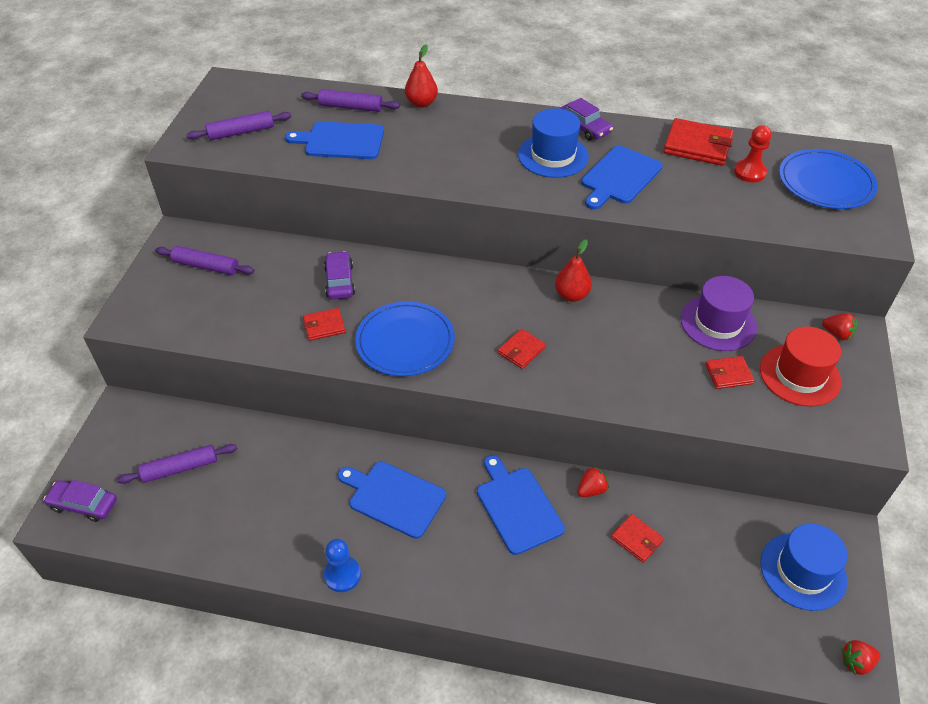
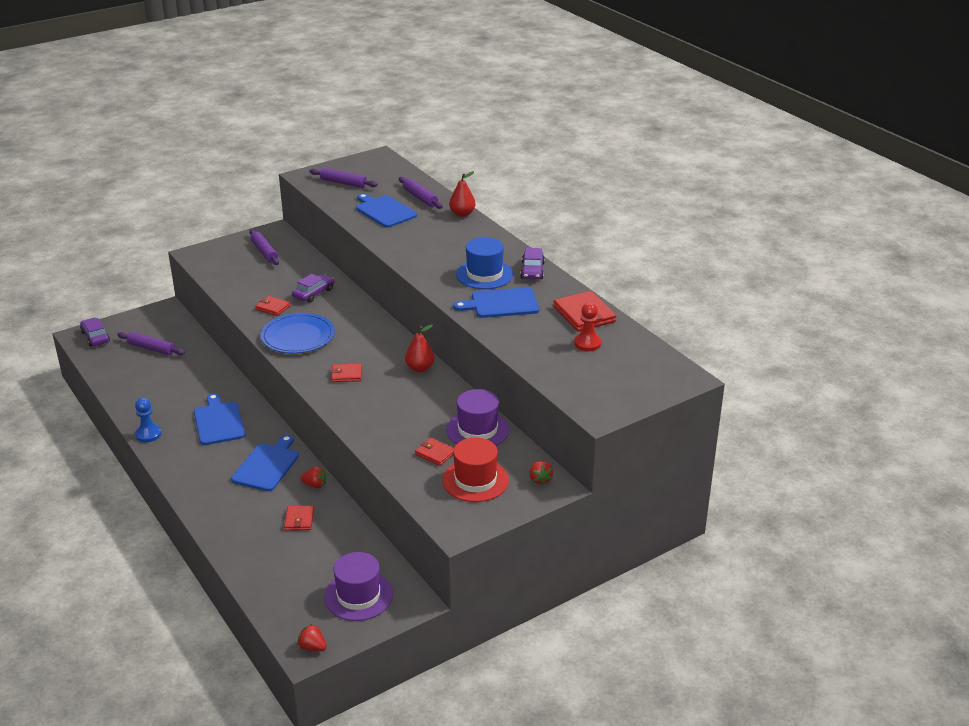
camera: 45 degrees right, 15 degrees down
(803, 571) = (358, 596): blue hat -> purple hat
(825, 182) = (627, 374): blue plate -> none

